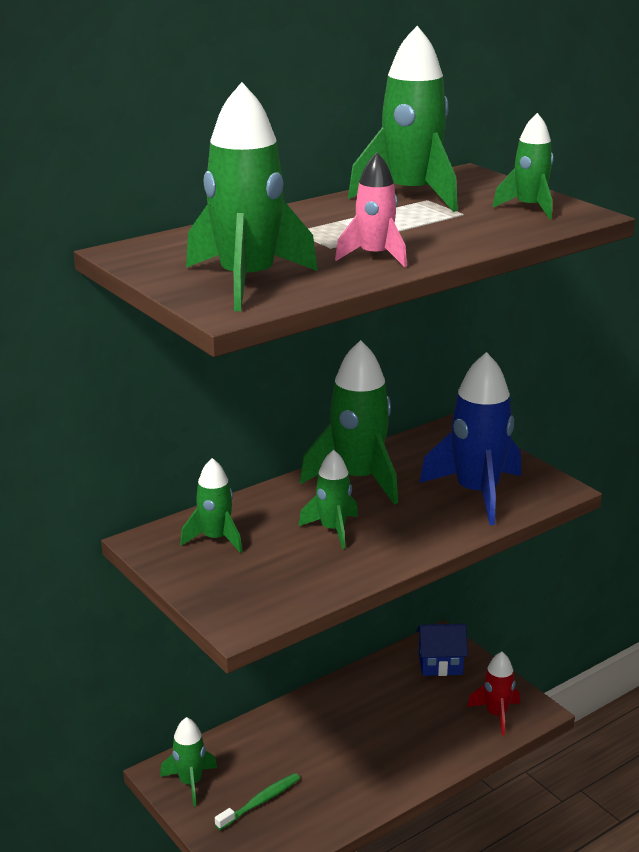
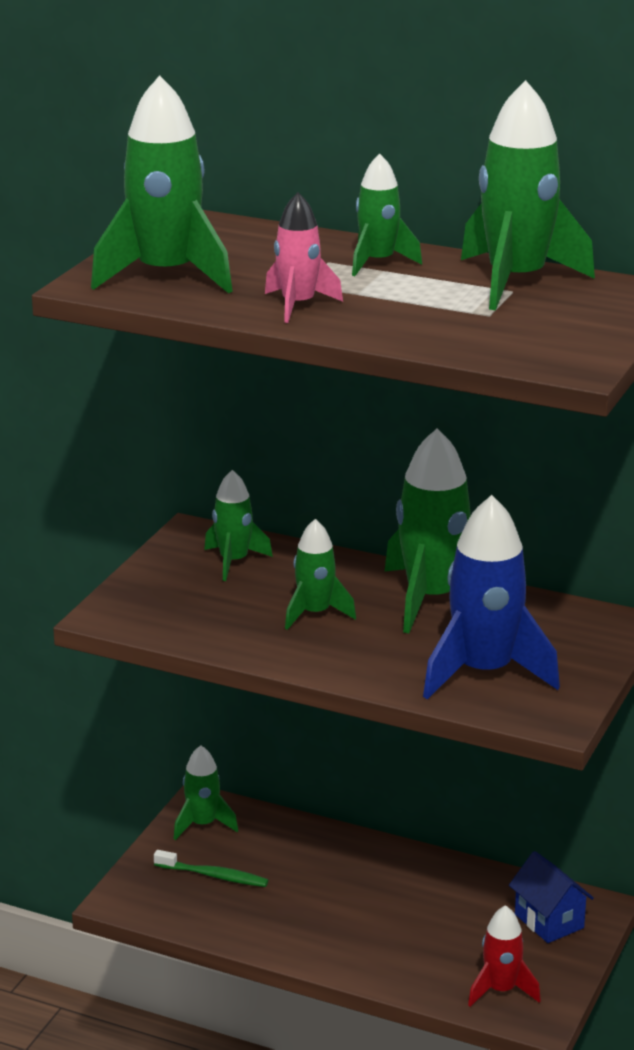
camera: 60 degrees right, 0 degrees up
(529, 208) = (557, 339): green rocket -> green rocket (378, 262)

